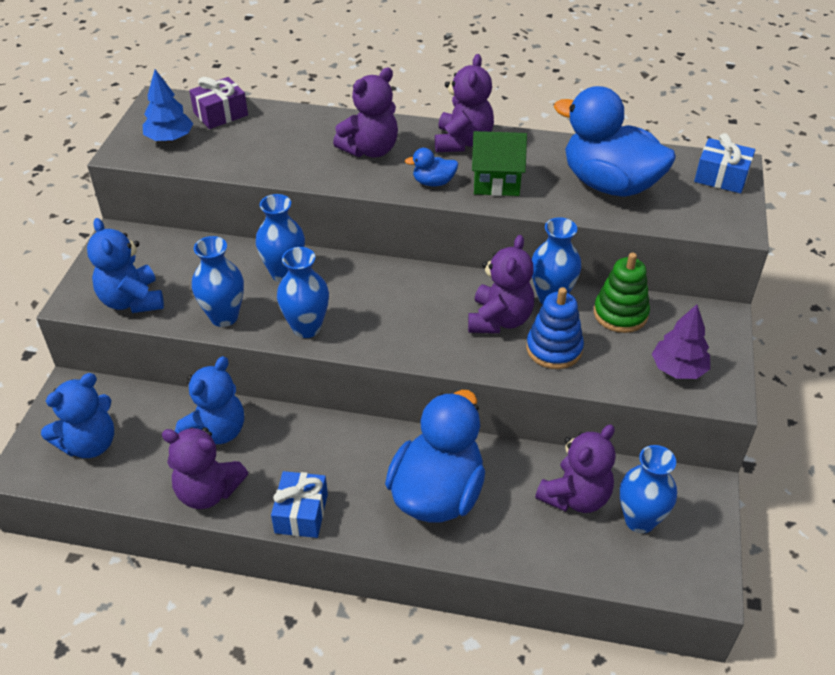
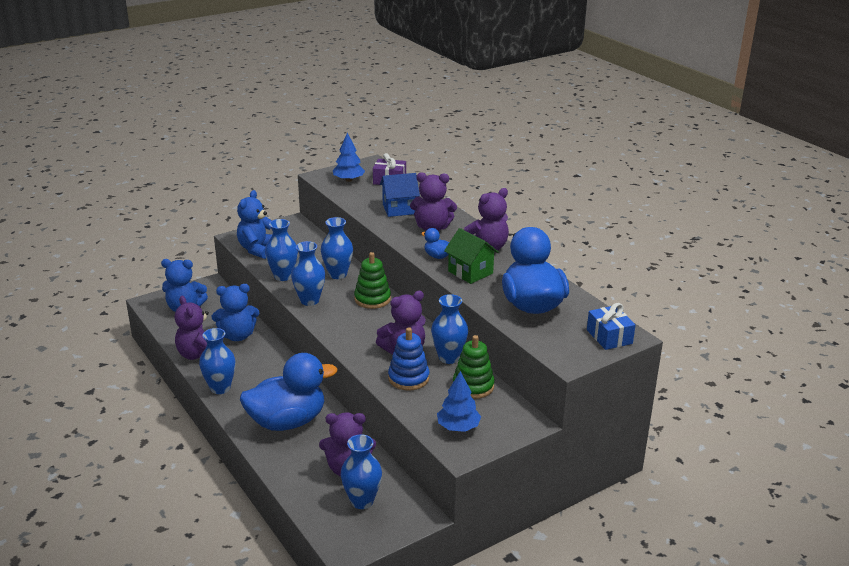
camera: 45 degrees right, 15 degrees down
(295, 146) = (399, 209): none -> blue house
(301, 513) = (220, 388): blue gift -> blue vase
(371, 280) = (372, 299): none -> green stacking toy
(678, 369) = (458, 427): purple tree -> blue tree

